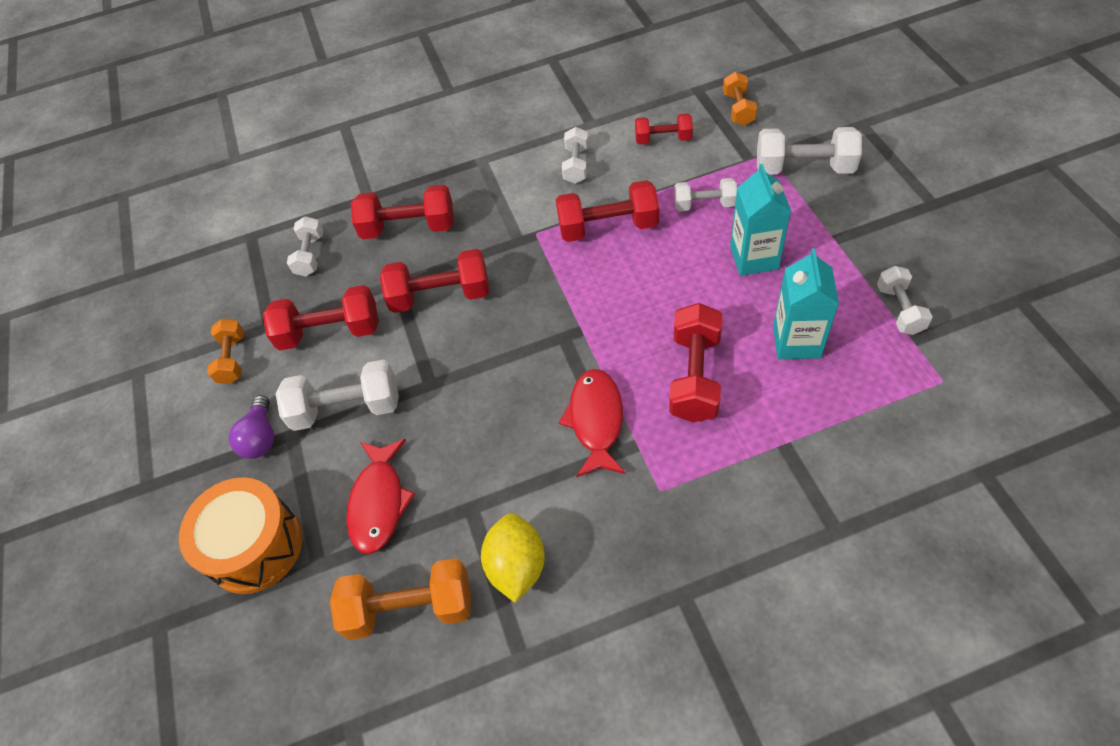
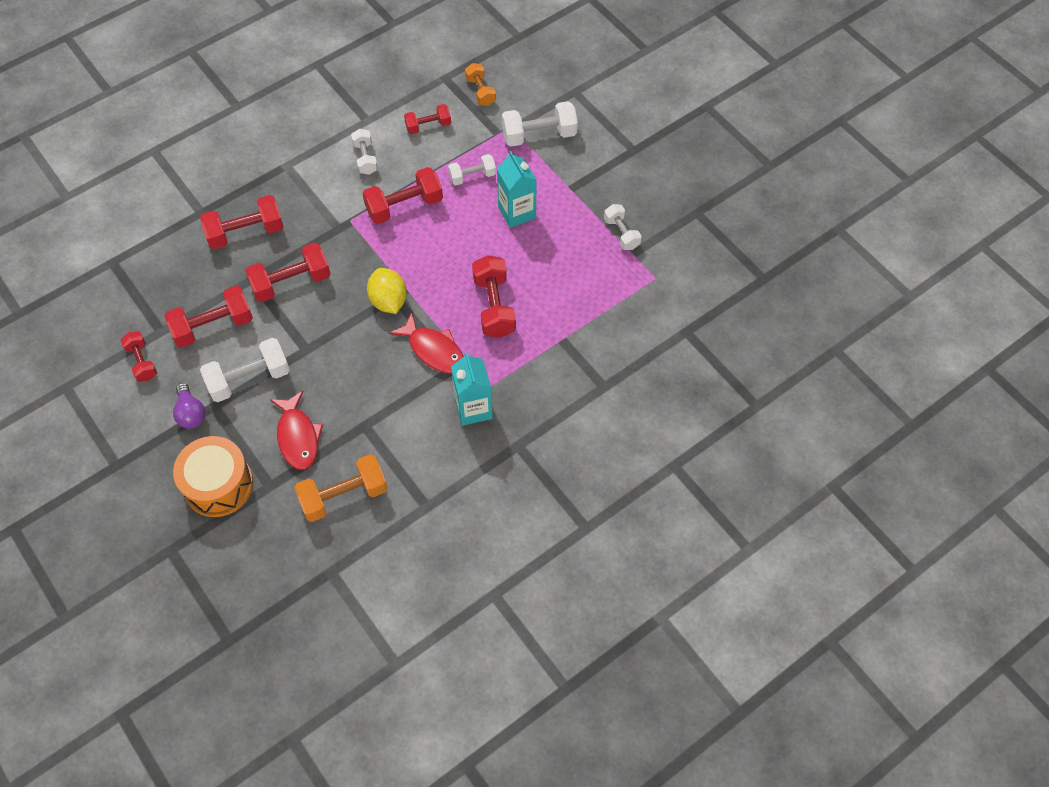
camera: 25 degrees left, 5 degrees up
(232, 359) = (142, 362): orange dumbbell -> red dumbbell
(310, 255) = (171, 269): white dumbbell -> none
(517, 566) = (407, 454): yellow lemon -> yellow lemon (388, 301)
(596, 420) = (434, 350): red fish -> red fish turned 150 degrees clockwise
(796, 341) = (557, 268): turquoise carton -> turquoise carton (473, 408)

